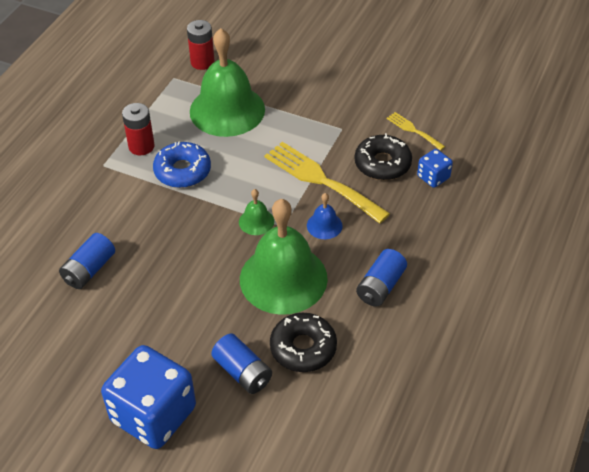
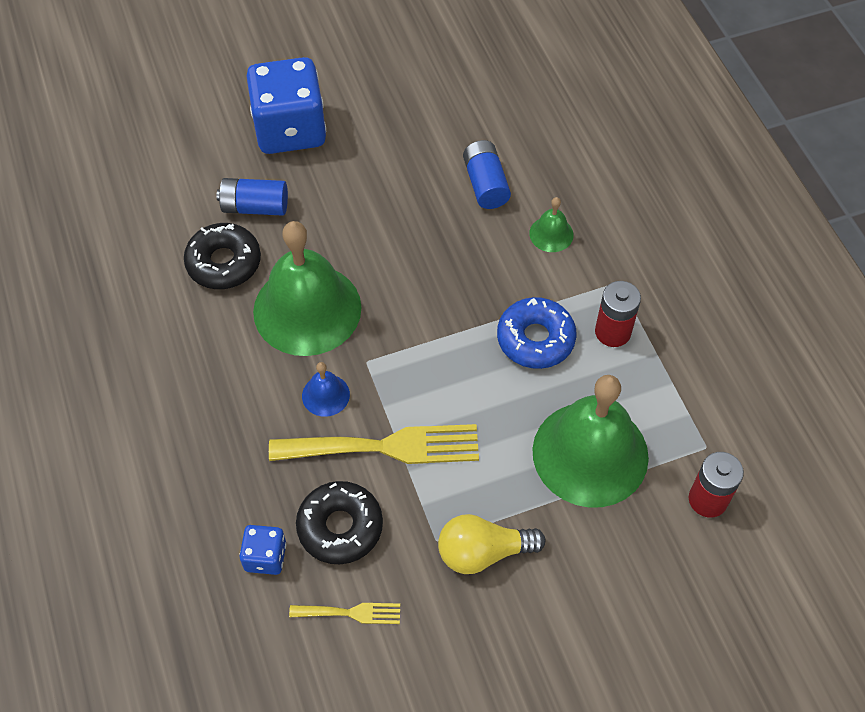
camera: 135 degrees right, 10 degrees up
(256, 221) = (397, 345): green bell -> green bell (551, 234)
(325, 110) = (483, 552): none -> yellow light bulb
(380, 286) = (206, 373): blue battery -> none

